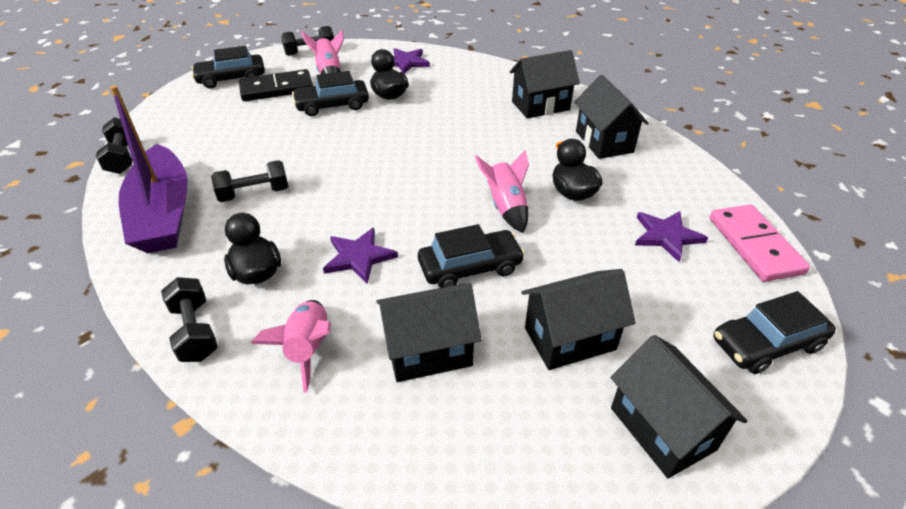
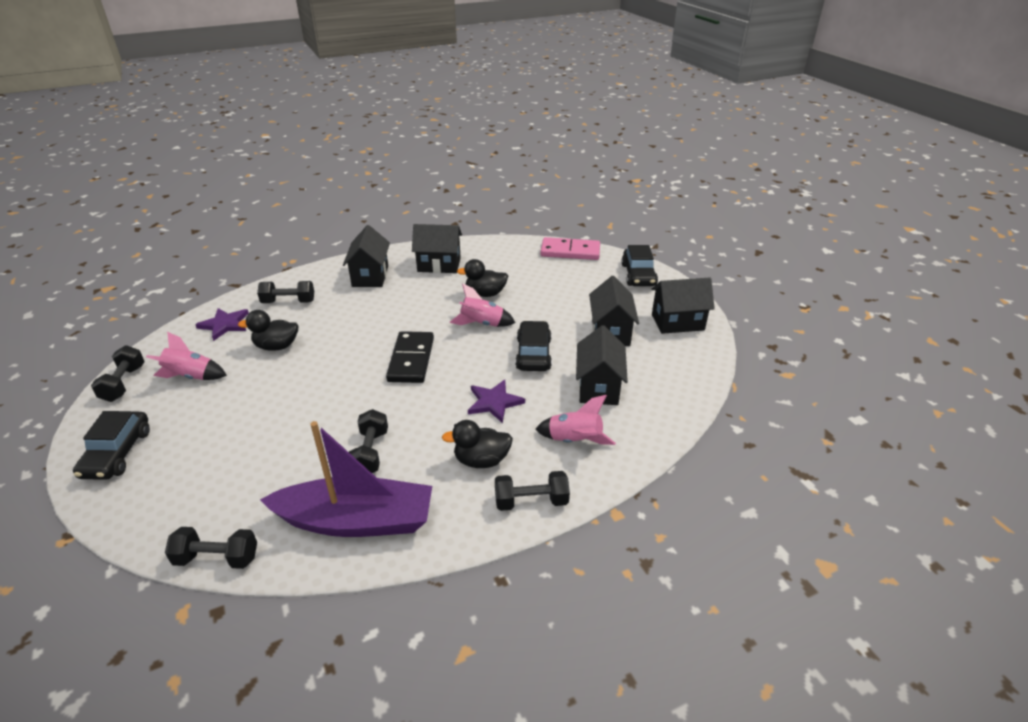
camera: 70 degrees left, 5 degrees down
(277, 89) = (184, 418): black domino -> black domino (411, 359)
(332, 105) = (260, 384): black car -> none
(460, 78) = (288, 302): none -> black dumbbell
(666, 236) = (547, 275): purple star -> none

